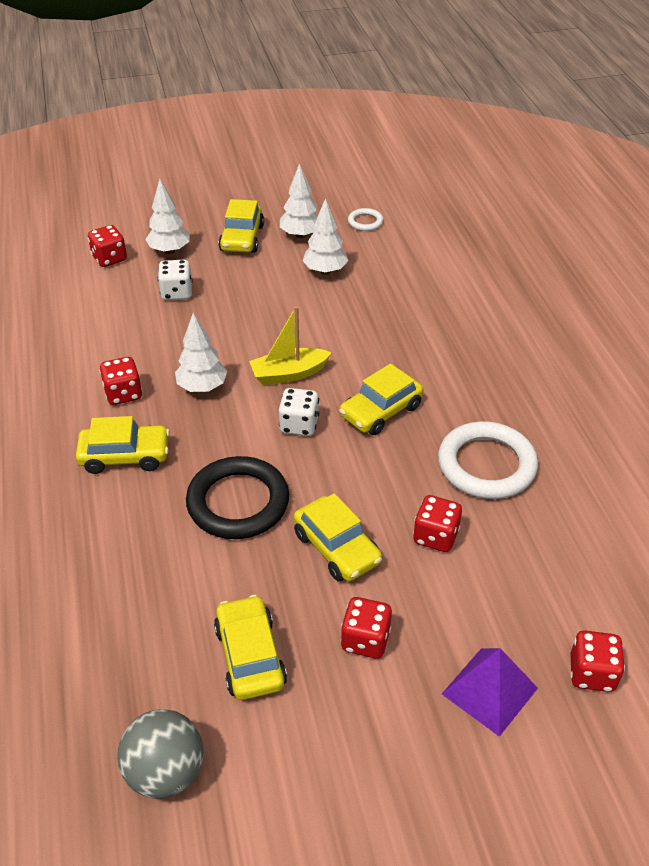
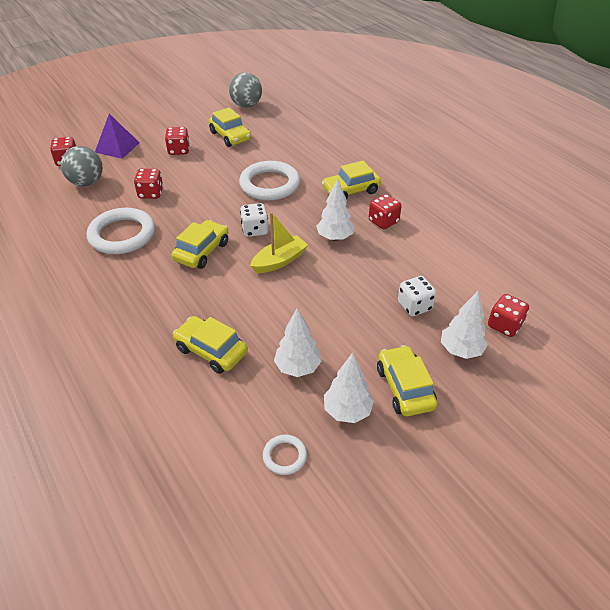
camera: 160 degrees right, 0 degrees up
(238, 502) = (270, 184): black ring -> white ring
(336, 548) = (205, 178): yellow car -> yellow car (211, 351)
(547, 596) = (86, 182): none -> grey ball

